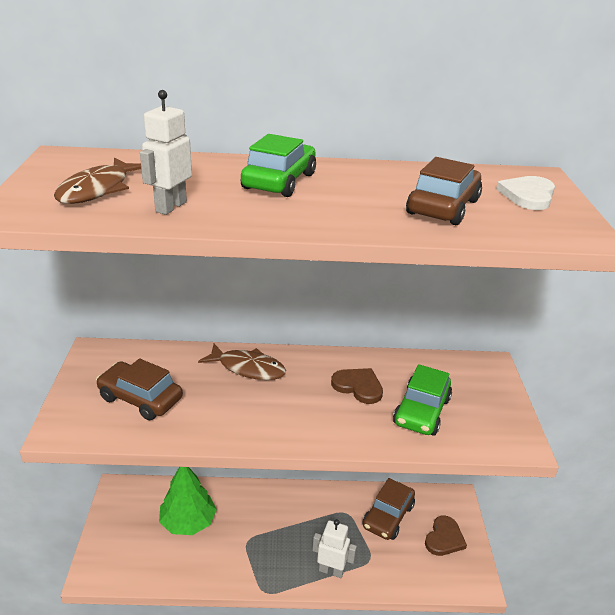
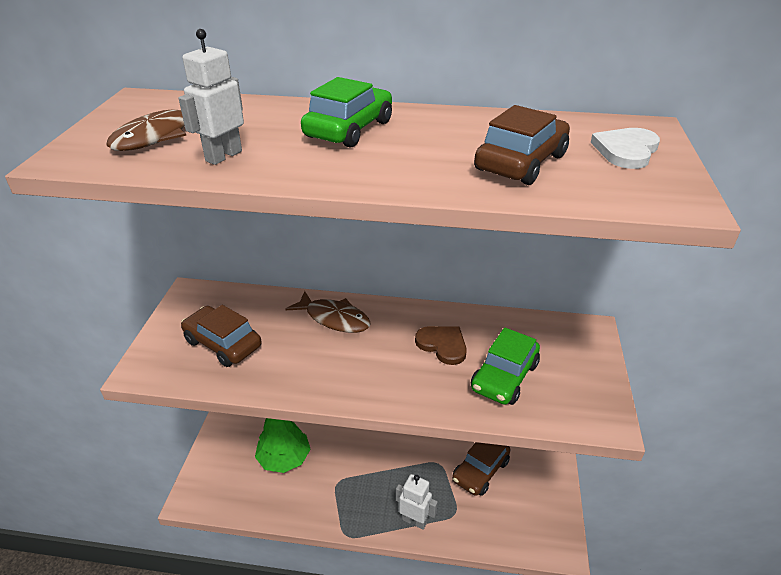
camera: 10 degrees right, 5 degrees up
(444, 538) = (535, 499): brown heart -> none

